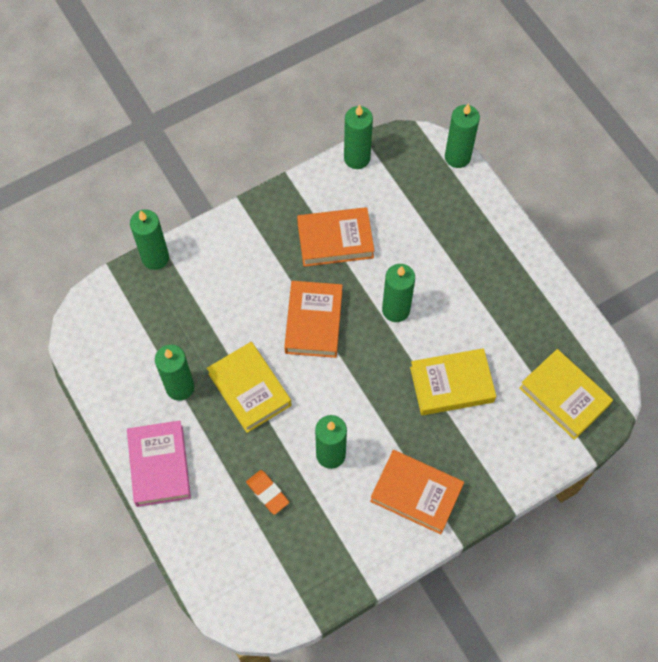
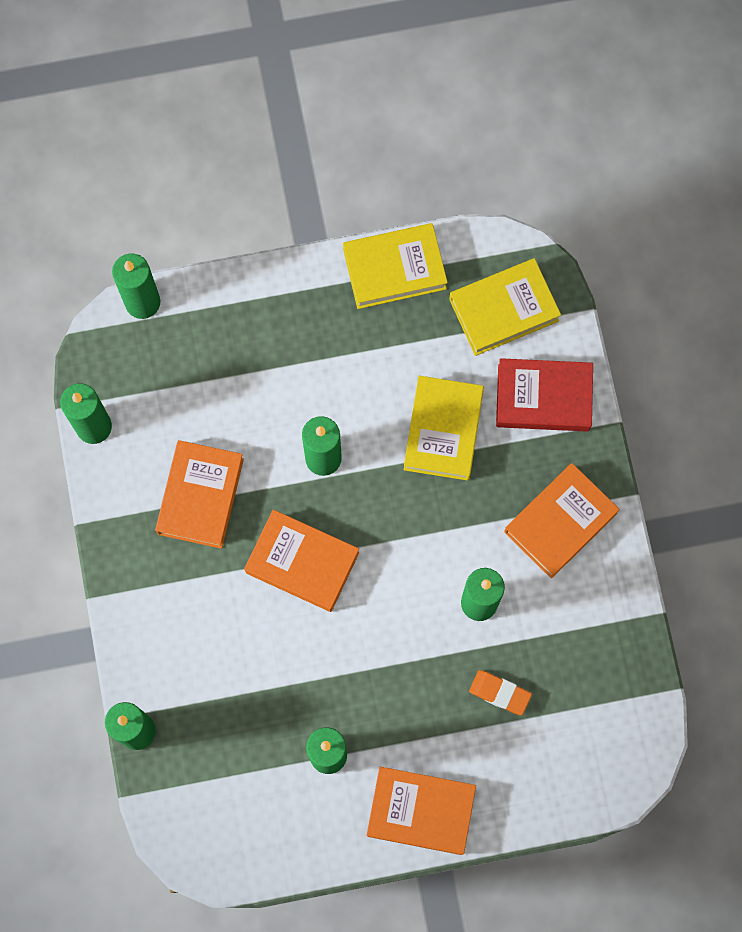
camera: 70 degrees left, 10 degrees up
(159, 465) = (420, 811): pink book -> orange book
(249, 389) = (362, 670): yellow book -> yellow book (394, 269)
(267, 493) = (500, 693): orange eraser -> orange eraser turned 45 degrees clockwise
(508, 448) = (543, 398): none -> red book

